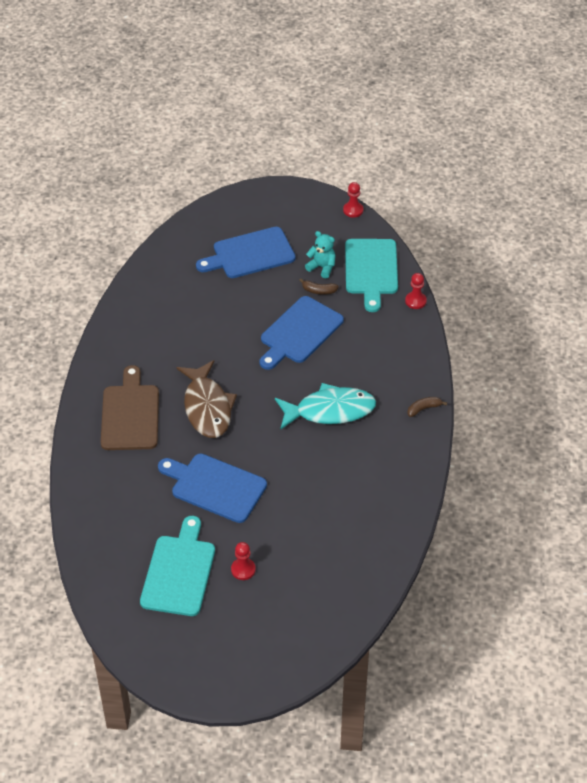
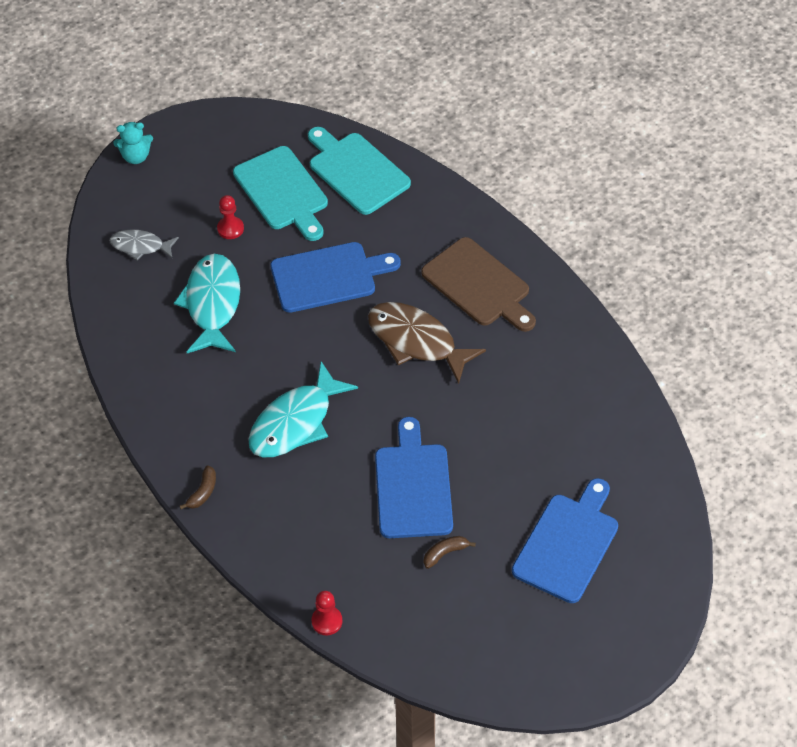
camera: 140 degrees right, 5 degrees up
(308, 522) = (212, 303): none -> turquoise fish
(318, 602) = (140, 246): none -> grey fish
(322, 267) = (472, 587): turquoise teddy bear -> turquoise teddy bear (136, 156)
(353, 210) = (520, 700): red pawn -> none
(371, 270) = (415, 626): turquoise cutting board -> turquoise cutting board (356, 171)

